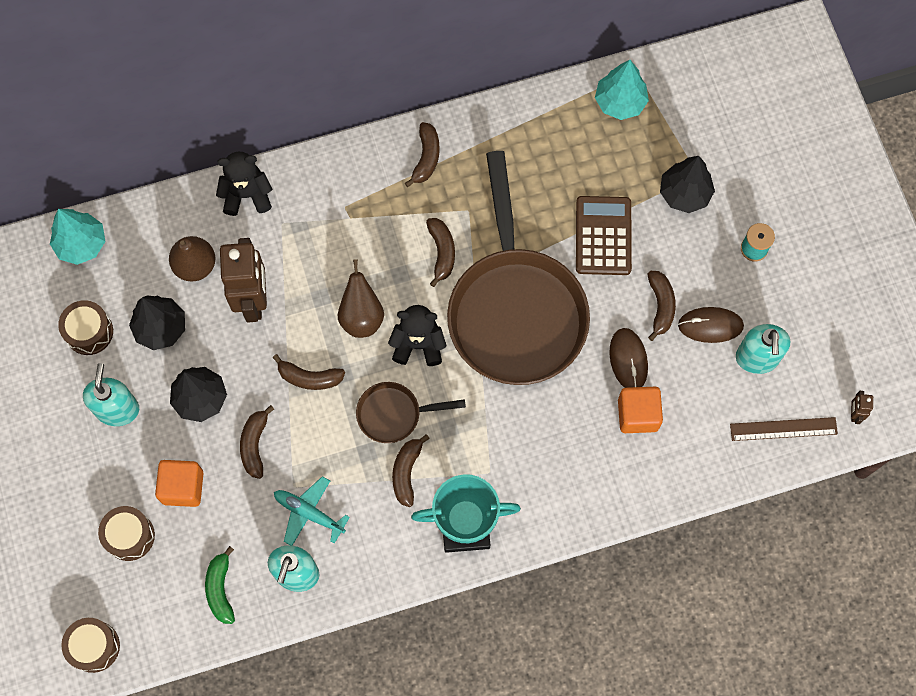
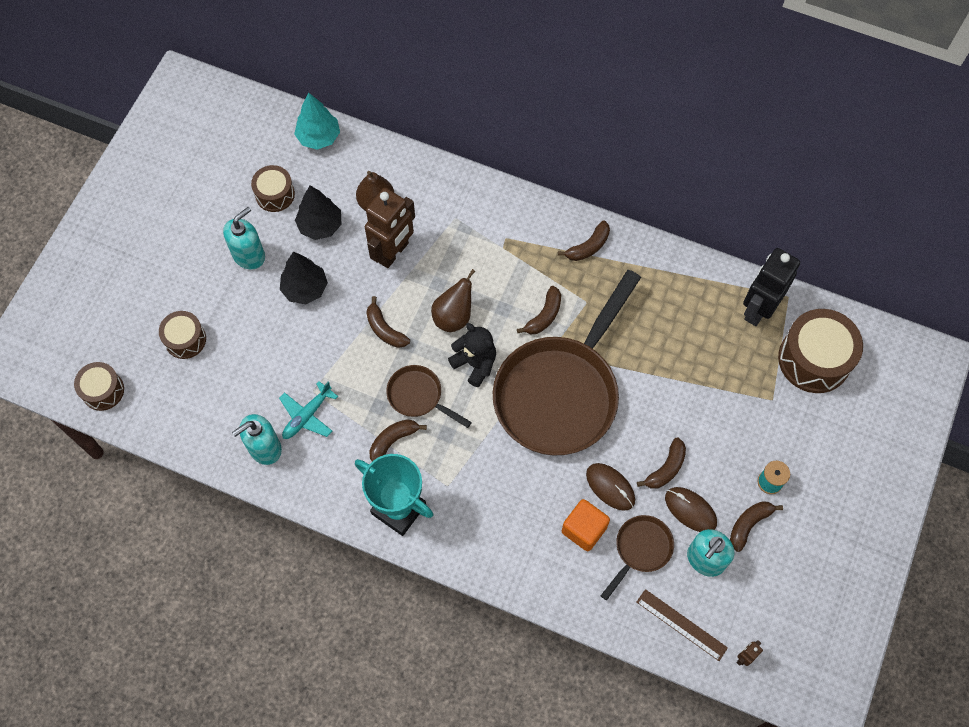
camera: 40 degrees right, 5 degrees down
(183, 487) = (244, 335): orange cube -> none
(220, 589) = (209, 418): green banana -> none
(247, 195) = (449, 183): black teddy bear -> none
(255, 445) = (312, 344): brown banana -> brown banana (748, 524)
(309, 513) = (307, 415): turquoise plane -> turquoise plane turned 120 degrees counterclockwise
(603, 236) = (666, 390): brown calculator -> none
(620, 102) = (758, 309): turquoise tree -> black robot
(628, 360) = (610, 487): brown mouse -> brown mouse turned 75 degrees counterclockwise
(684, 193) = (751, 405): black tree -> none
(698, 393) = (640, 550): none -> brown pan
(702, 111) = (814, 359): none -> brown drum

